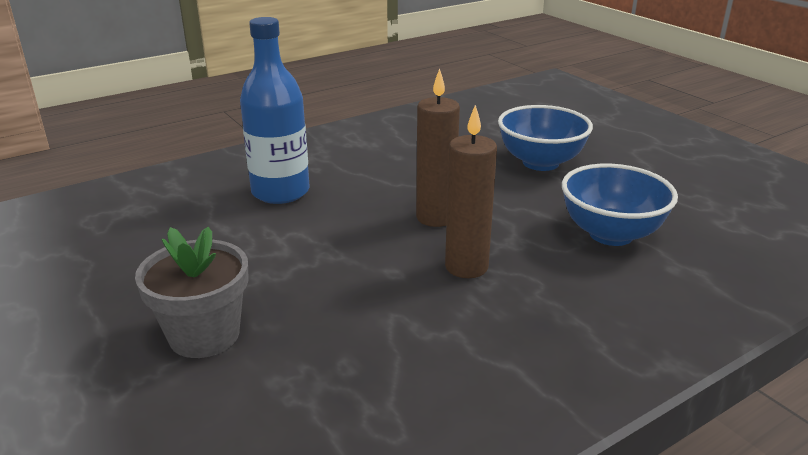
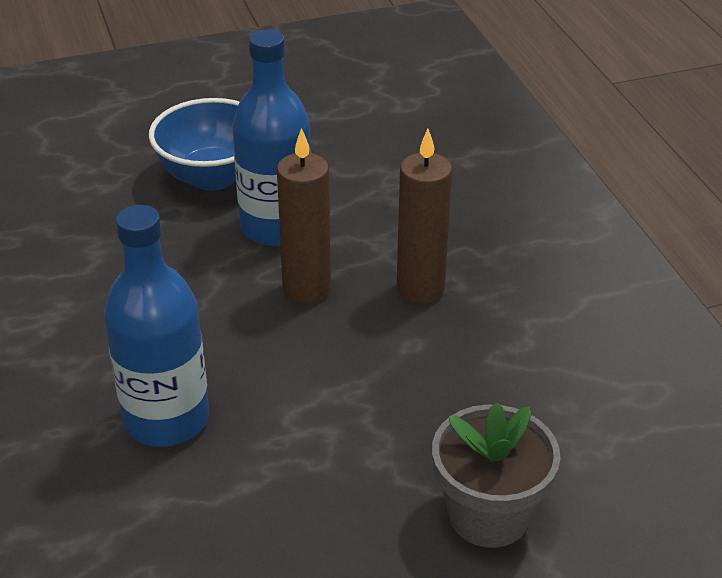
camera: 75 degrees left, 10 degrees up
(500, 194) = (276, 227): none -> blue bottle
(611, 234) = (395, 178): blue bowl -> none

